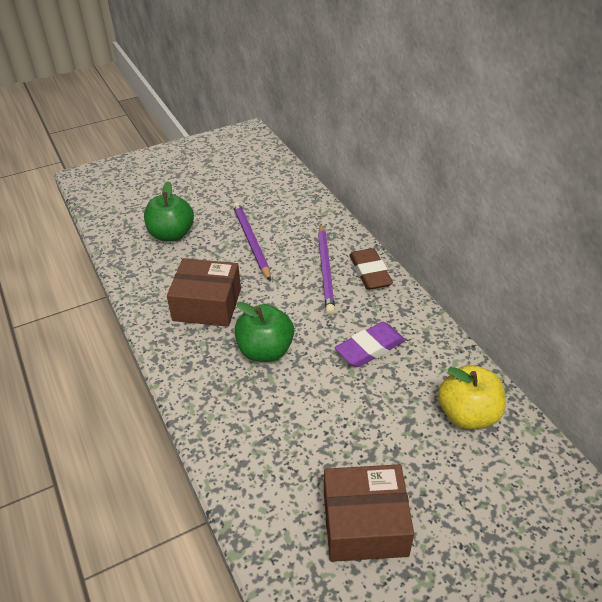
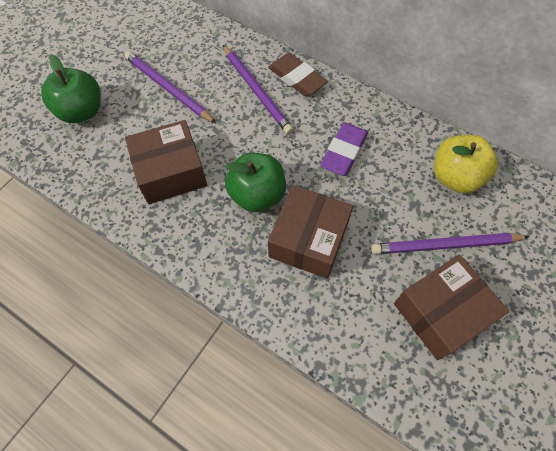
camera: 30 degrees left, 20 degrees up
(284, 405) = (308, 240): none -> brown box
(413, 469) = (445, 245): none -> purple pencil

